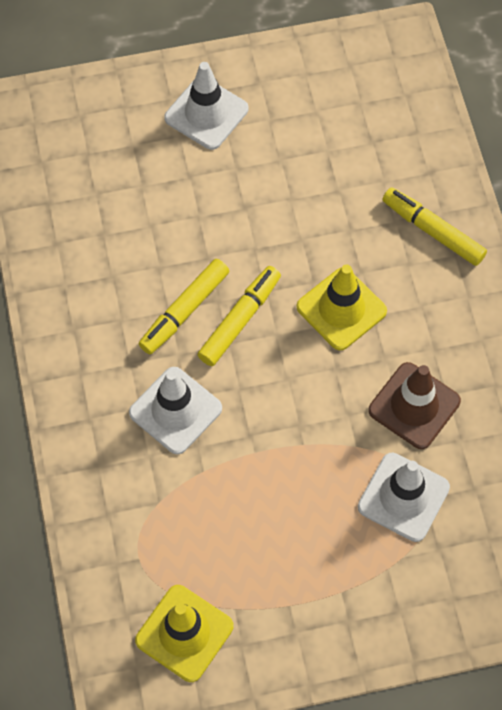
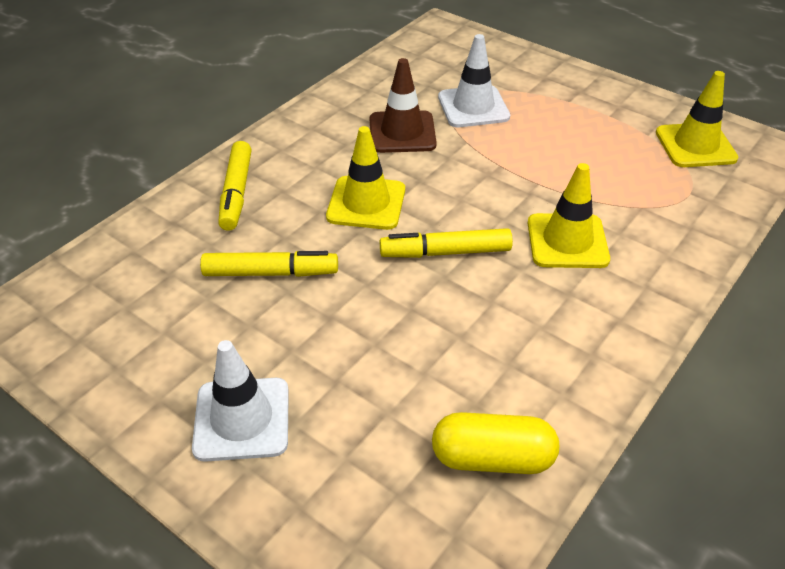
camera: 130 degrees left, 20 degrees down
(62, 213) = (492, 458): none -> yellow capsule
(175, 410) = (567, 241): white traffic cone -> yellow traffic cone
(184, 311) = (480, 290): yellow marker -> yellow marker (271, 273)

